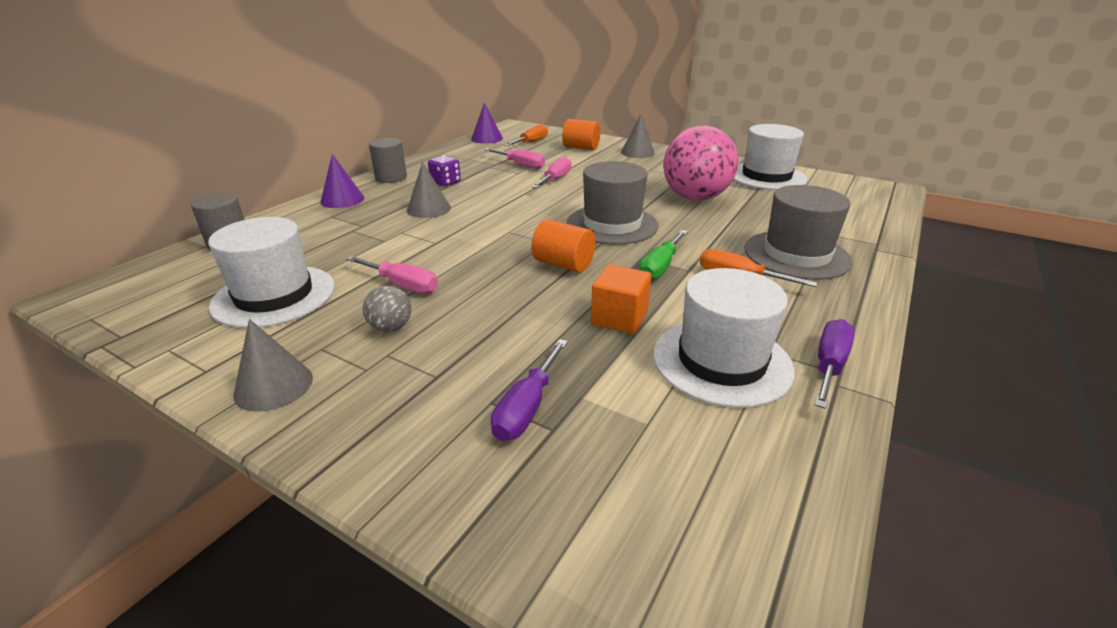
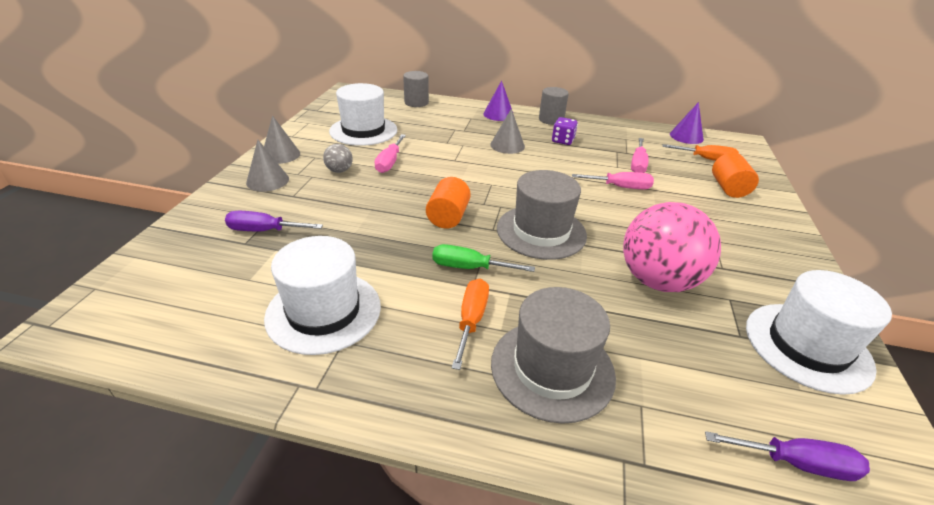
camera: 70 degrees right, 5 degrees up
(619, 318) = (374, 254): orange cube -> none
(637, 152) = (762, 226): grey cone -> grey cone (267, 180)
(829, 365) = (327, 381): purple screwdriver -> purple screwdriver (796, 463)

